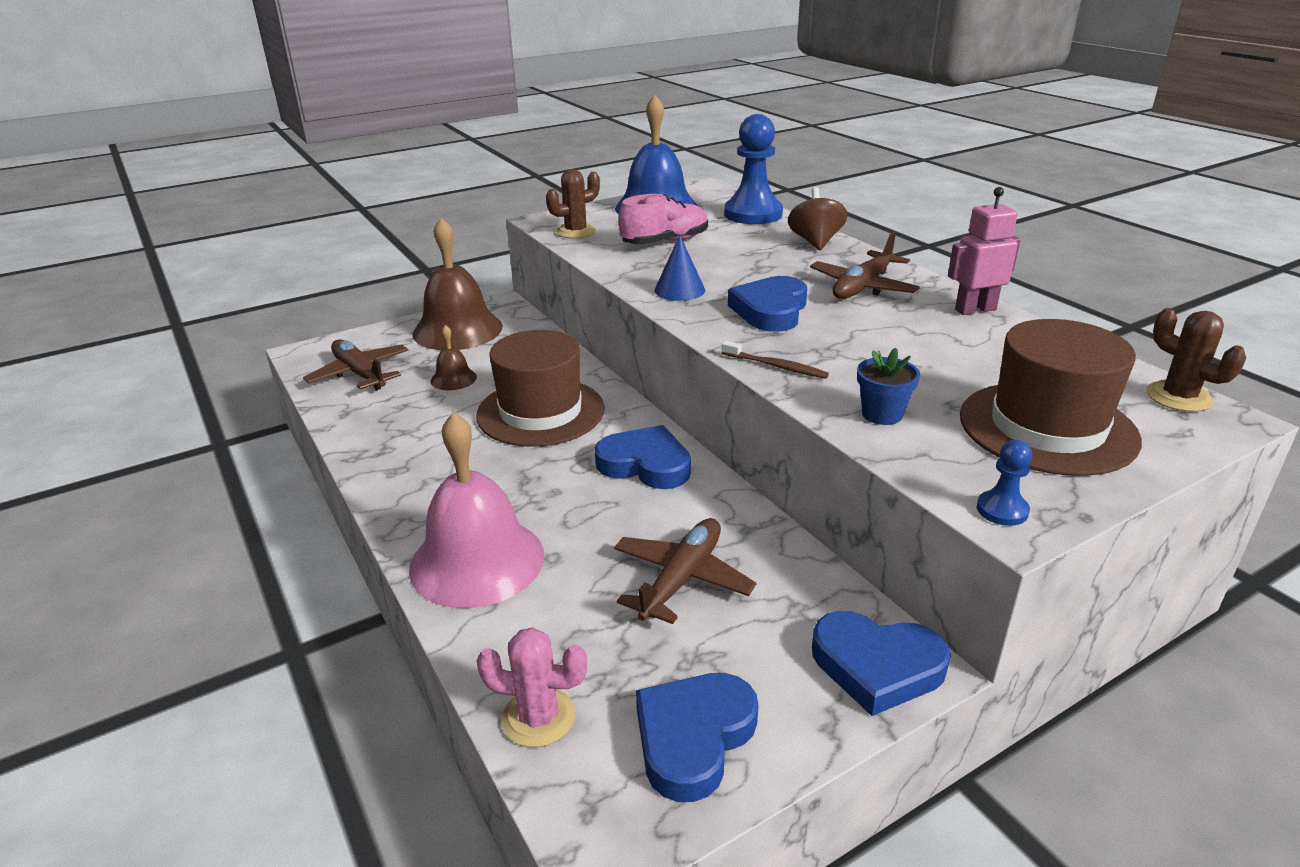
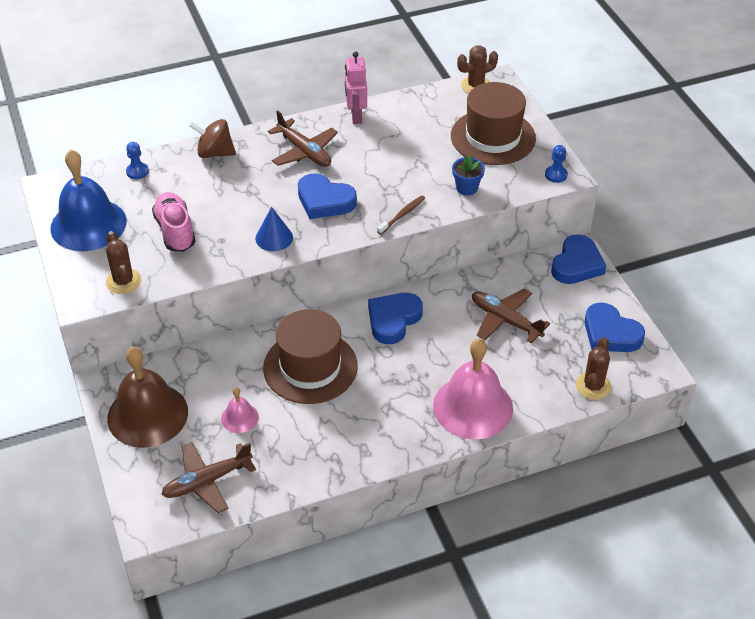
camera: 80 degrees left, 15 degrees up
(453, 379) = (239, 417): brown bell -> pink bell
(538, 717) = (593, 386): pink cactus -> brown cactus
(753, 214) = (137, 171): blue pawn -> blue pawn, size x0.45

